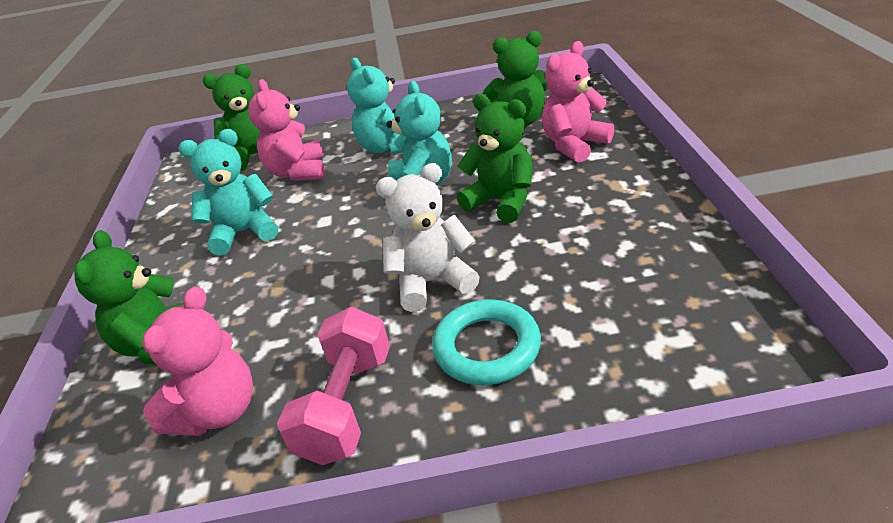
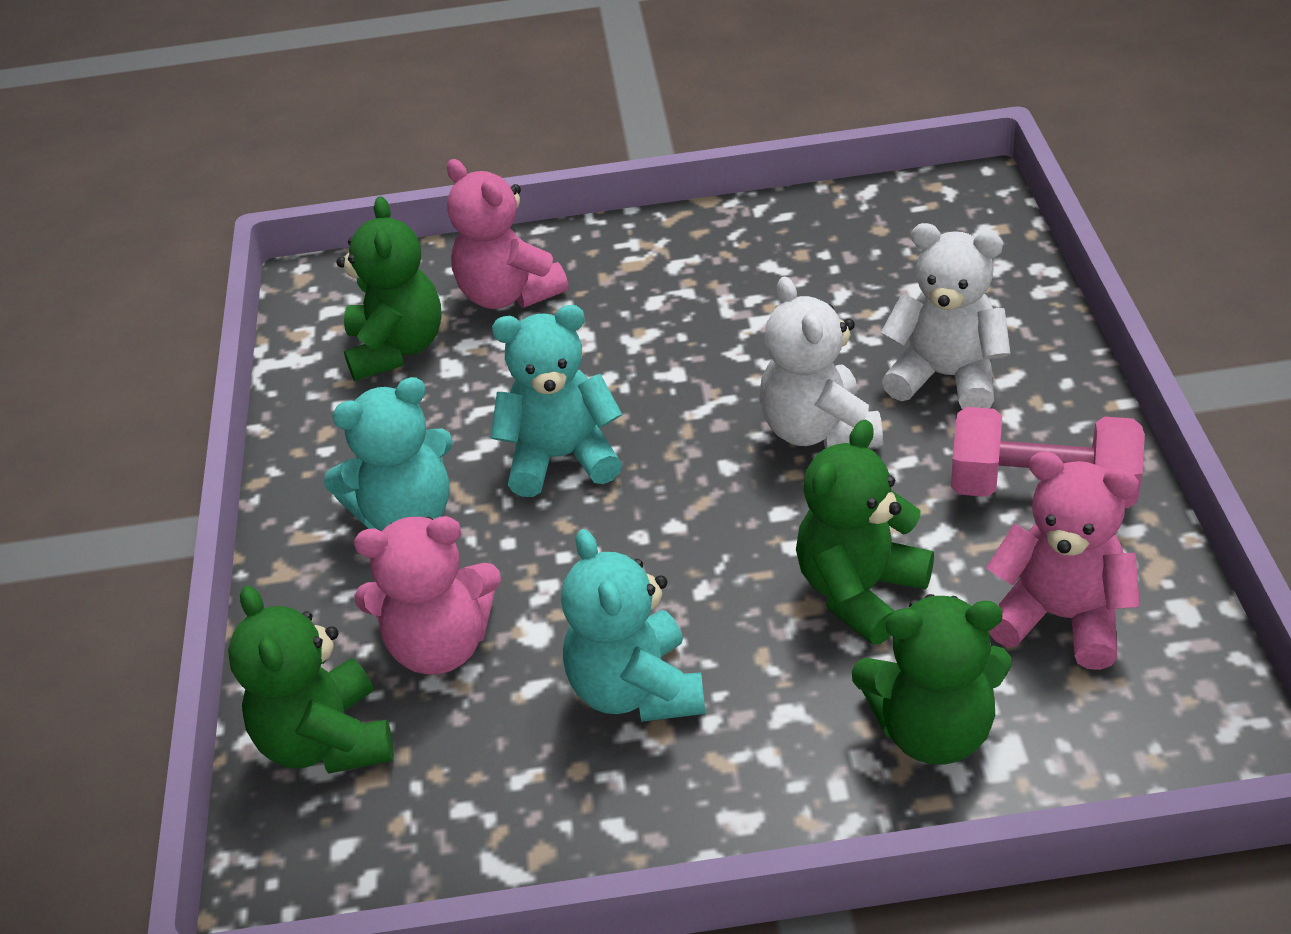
camera: 90 degrees left, 5 degrees up
(487, 347) = (946, 377): turquoise ring -> white teddy bear
(501, 201) = (639, 368): green teddy bear -> green teddy bear (860, 591)

